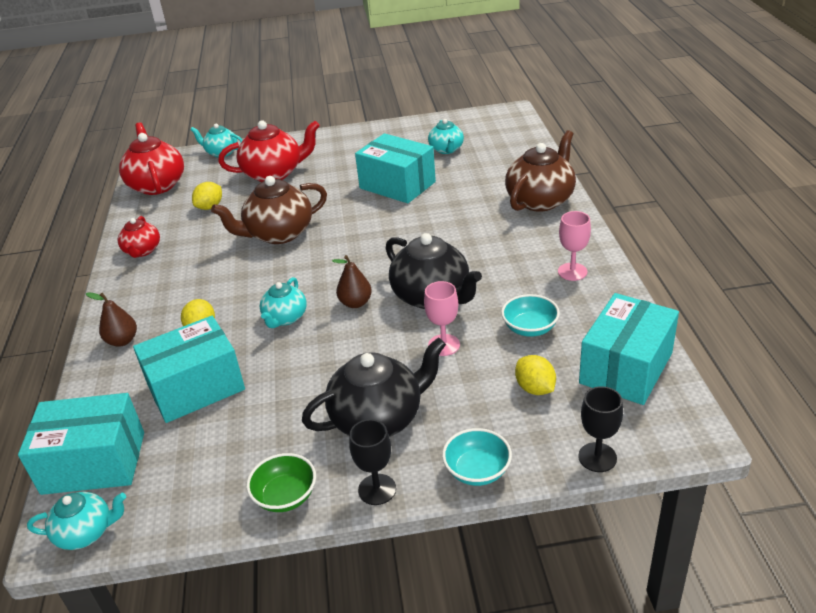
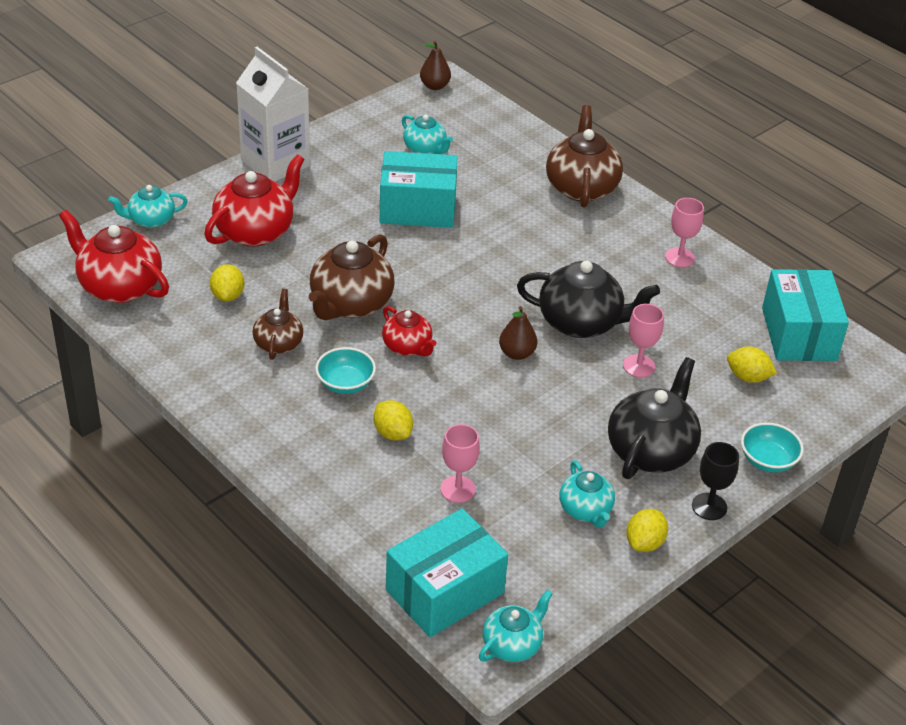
camera: 40 degrees left, 5 degrees up
(122, 341) = (322, 475): brown pear -> brown pear (434, 86)
(142, 251) = (212, 373): red teapot -> red teapot (407, 347)
(196, 387) = (458, 489): turquoise box -> pink goblet
(203, 245) = (278, 343): none -> brown teapot
(285, 318) = (465, 392): turquoise teapot -> turquoise teapot (585, 510)
(285, 496) = (644, 543): green bowl -> yellow lemon
(335, 137) = (275, 163): none -> white carton
(530, 328) = (694, 325): turquoise bowl -> turquoise bowl (345, 383)
(597, 457) = (840, 415): black goblet -> none

